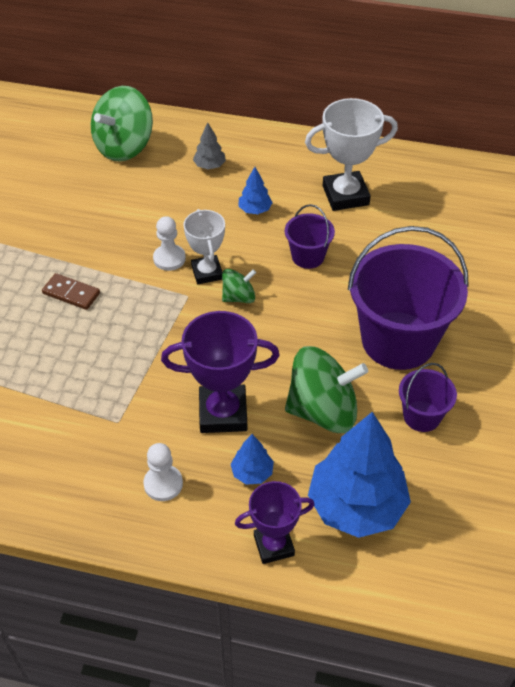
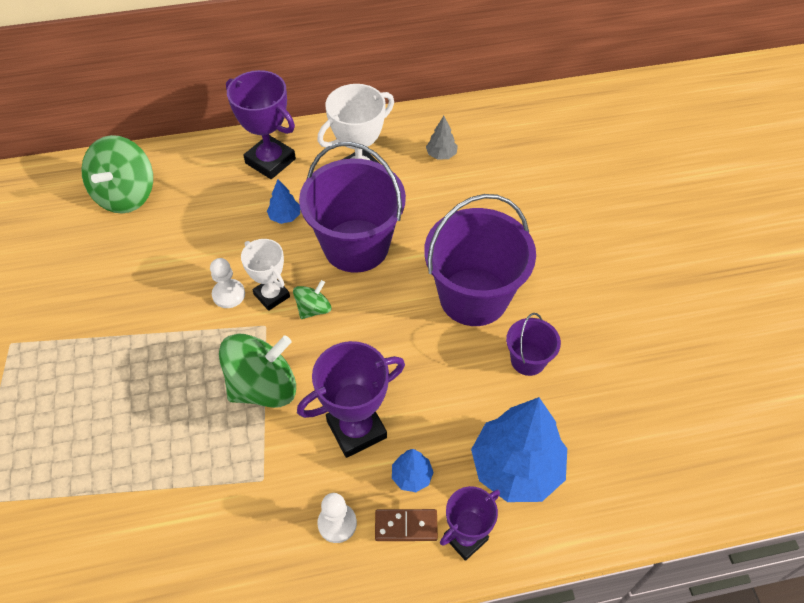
camera: 25 degrees left, 5 degrees up
(71, 293) = (149, 366): brown domino -> brown domino (406, 526)
(209, 166) = (220, 187): grey tree -> grey tree (441, 155)
(267, 158) = (270, 161): none -> purple trophy
(308, 256) = (356, 246): purple bucket -> purple bucket, size x2.09
(323, 410) = (443, 390): green spinning top -> green spinning top (263, 386)

